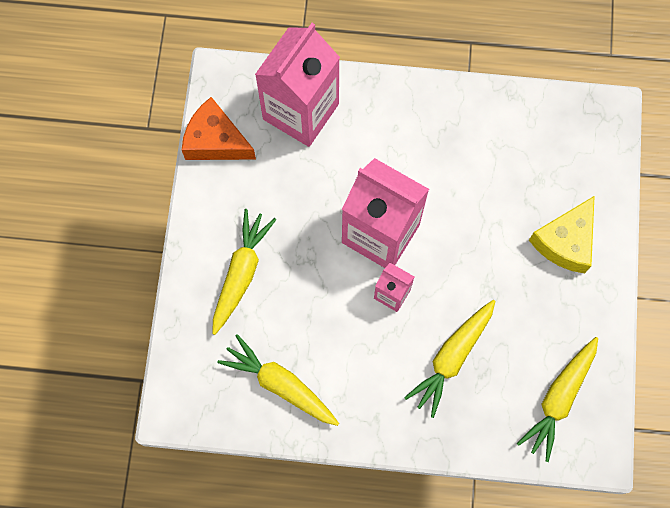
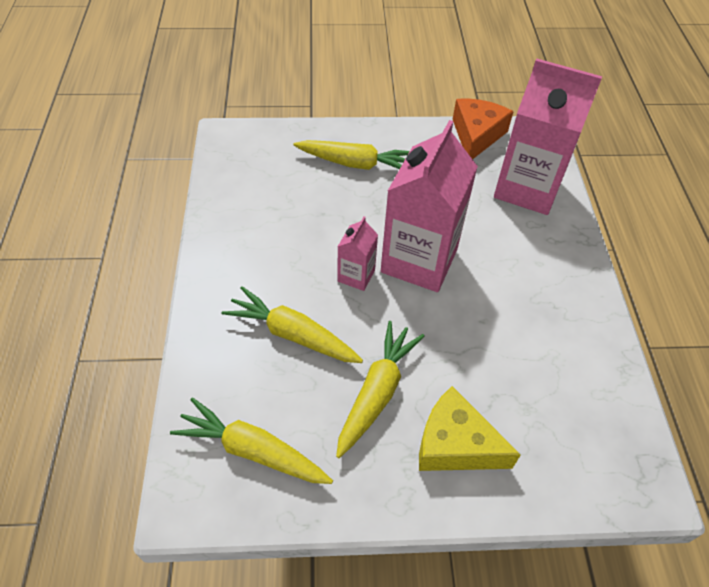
camera: 80 degrees right, 20 degrees down
(281, 385) = (253, 200): yellow carrot -> yellow carrot (376, 393)

